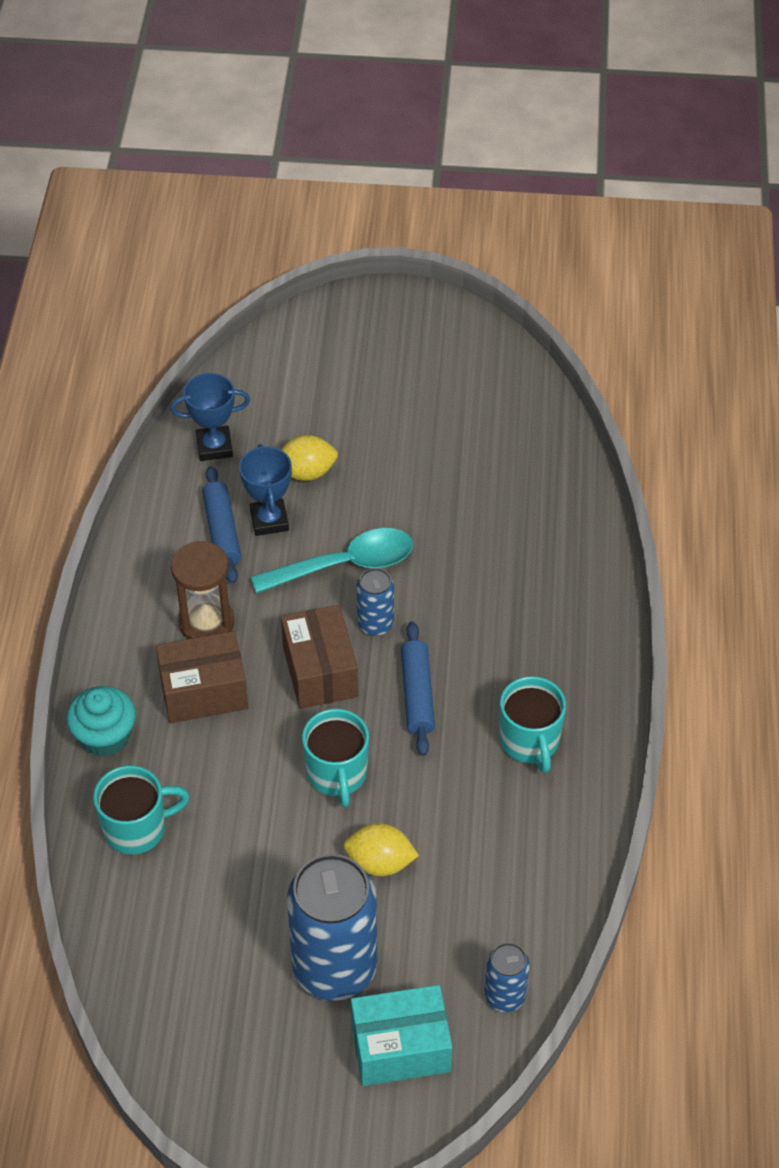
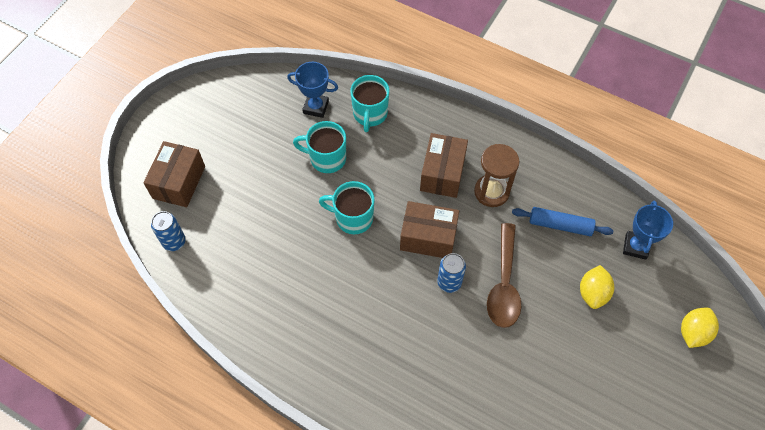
camera: 115 degrees right, 10 degrees up
(105, 736) = (435, 118): turquoise cupcake -> none
(269, 520) = (559, 255): blue trophy -> blue trophy (316, 107)
(335, 968) = (239, 171): blue can -> none
(345, 565) = (504, 284): turquoise spoon -> brown spoon
(380, 862) = (286, 216): yellow lemon -> yellow lemon (693, 332)
(400, 1048) = (179, 182): turquoise box -> brown box
(417, 694) = (385, 283): blue rolling pin -> none
(530, 741) = (319, 331): turquoise mug -> turquoise mug (327, 158)

